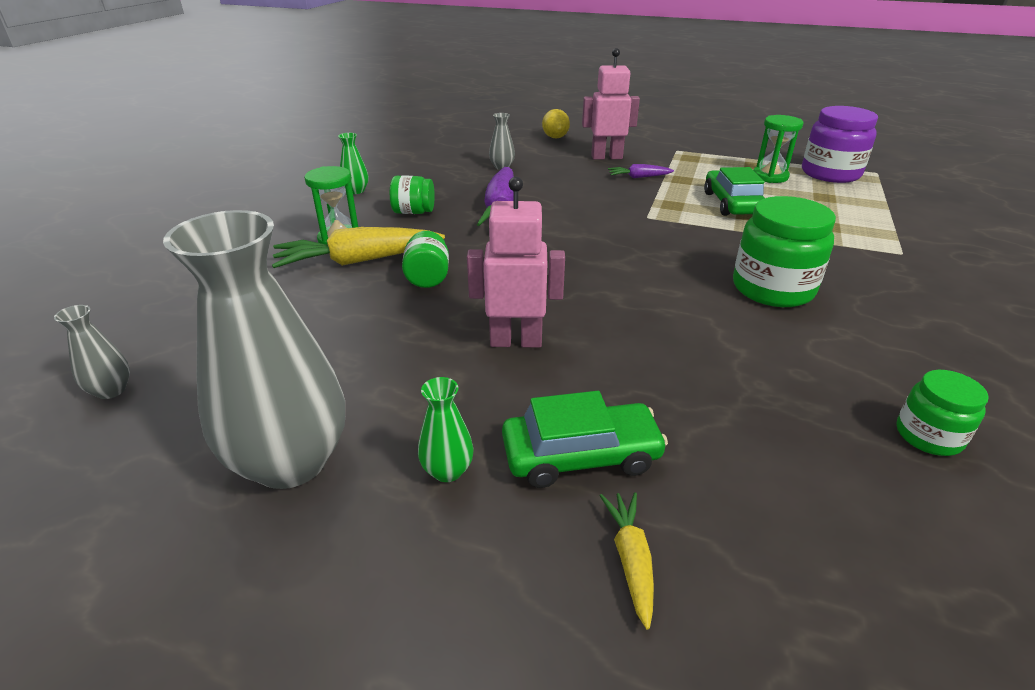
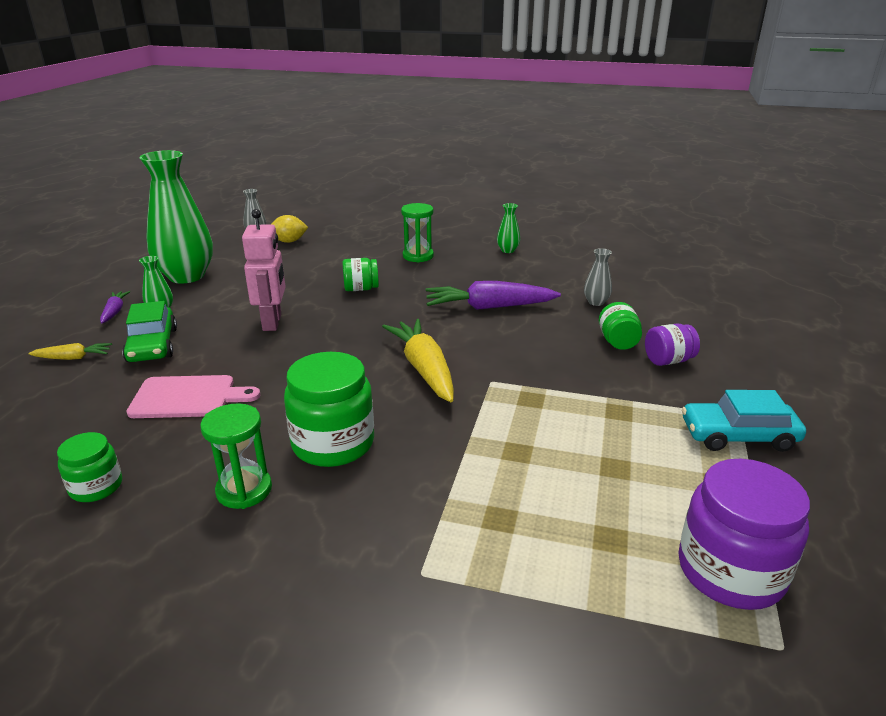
camera: 85 degrees right, 5 degrees down
(291, 461) = (186, 276): grey vase -> green vase
(359, 260) = (386, 266): yellow carrot -> yellow carrot (424, 369)
(413, 212) = (472, 274): green jar -> green jar (618, 342)
(555, 137) = (718, 327): yellow lemon -> yellow lemon (289, 241)
(606, 157) = (668, 360): pink robot -> purple jar
(639, 177) = (609, 380): purple carrot -> purple carrot (115, 312)
(700, 153) = (738, 436): none -> turquoise car
(722, 392) = (188, 397): none -> pink cutting board
(732, 203) = (550, 443): green car -> none
(770, 176) = (673, 493): green hourglass -> green hourglass (244, 490)

